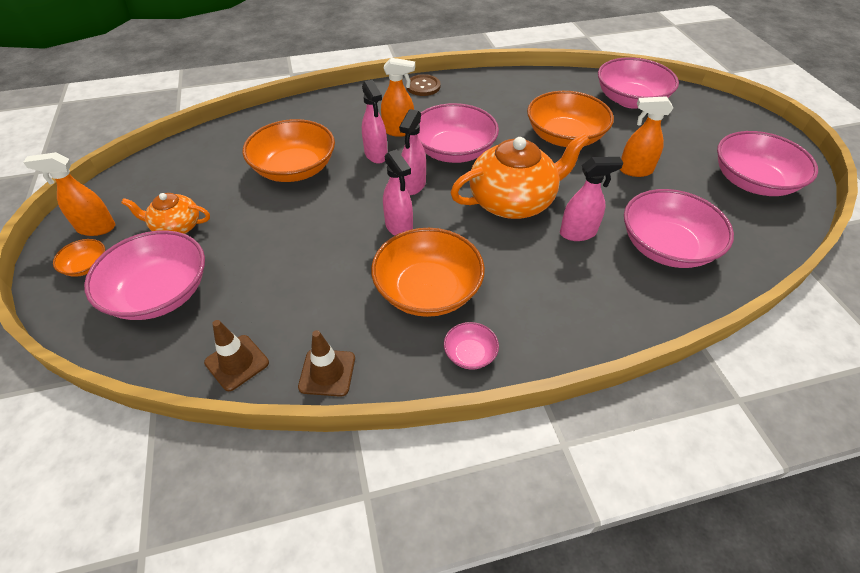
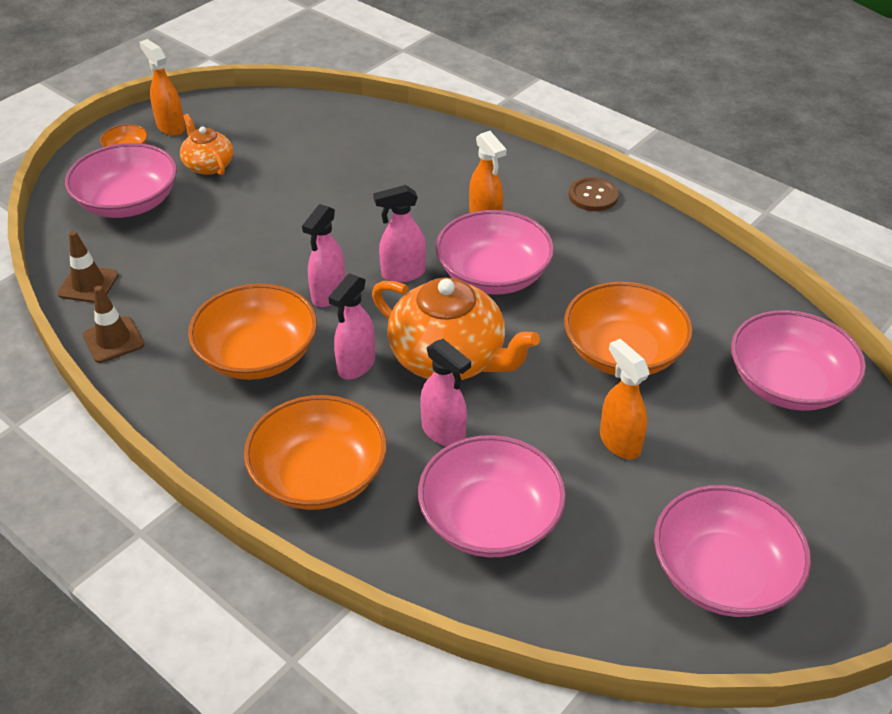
camera: 55 degrees right, 5 degrees down
(294, 169) = (349, 185): orange bowl -> orange bowl (319, 476)
(376, 155) = (426, 224): pink spray bottle -> pink spray bottle (356, 365)
(470, 354) = (198, 420): pink bowl -> none

